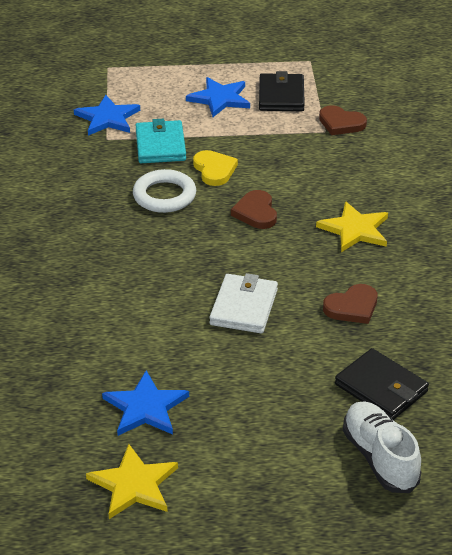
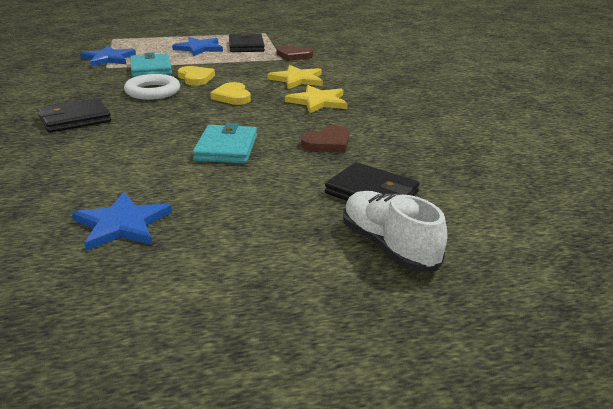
camera: 10 degrees left, 10 degrees down
(84, 244) = (75, 119): none -> black wallet
(133, 484) = (99, 296): yellow star -> yellow star (297, 79)
(244, 307) = (226, 148): white wallet -> turquoise wallet
(256, 212) = (232, 97): brown heart -> yellow heart

